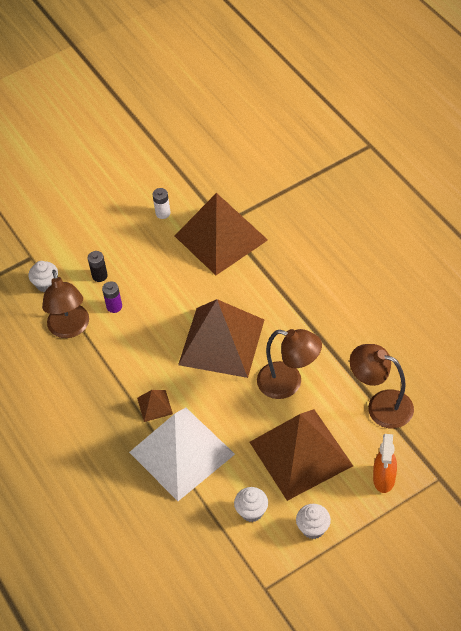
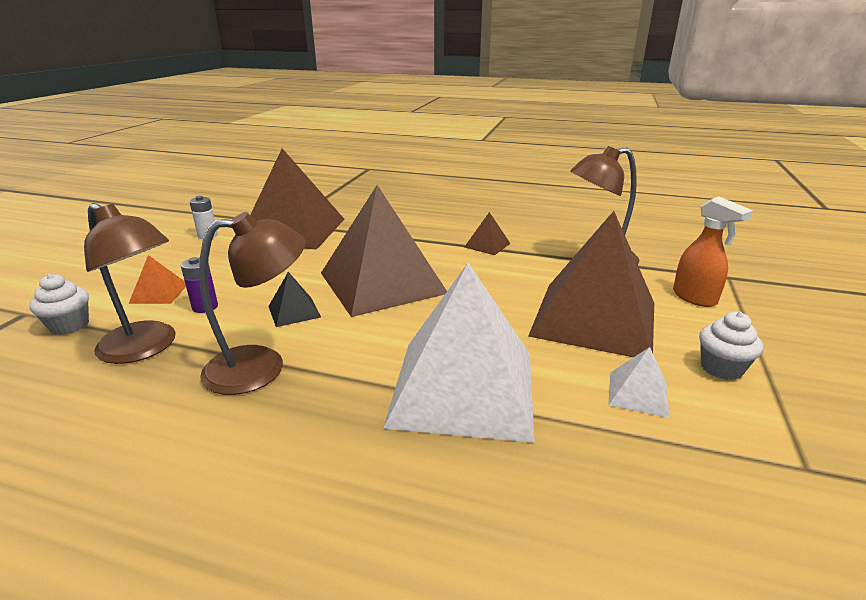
camera: 45 degrees left, 25 degrees down
(99, 276) = (159, 293): black battery -> orange pyramid
(154, 340) = (294, 311): none -> black pyramid
(154, 405) = (363, 362): brown pyramid -> brown pyramid (487, 245)
(252, 511) = (638, 393): white cupcake -> white pyramid
(288, 383) = (496, 280): brown lamp -> brown lamp (261, 366)

